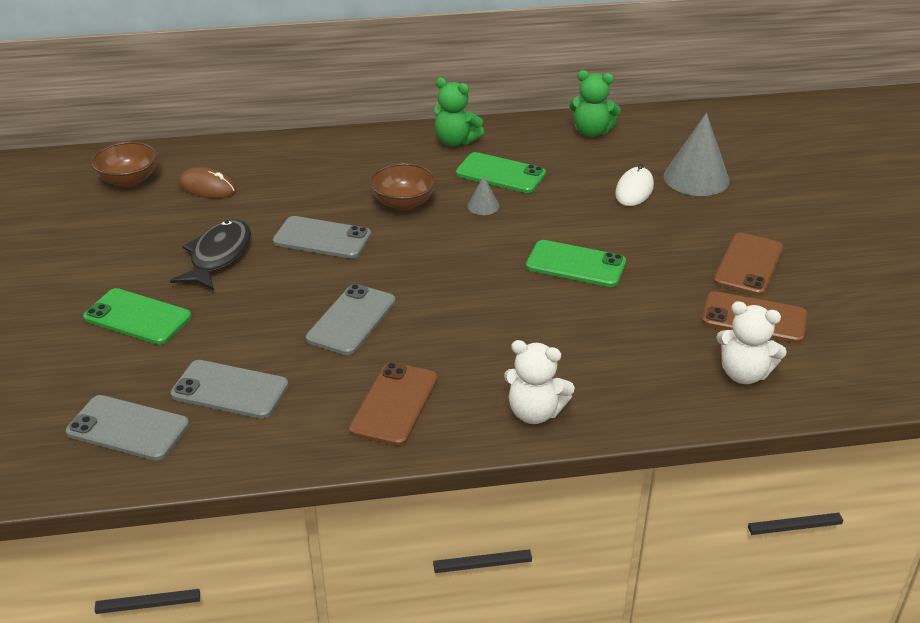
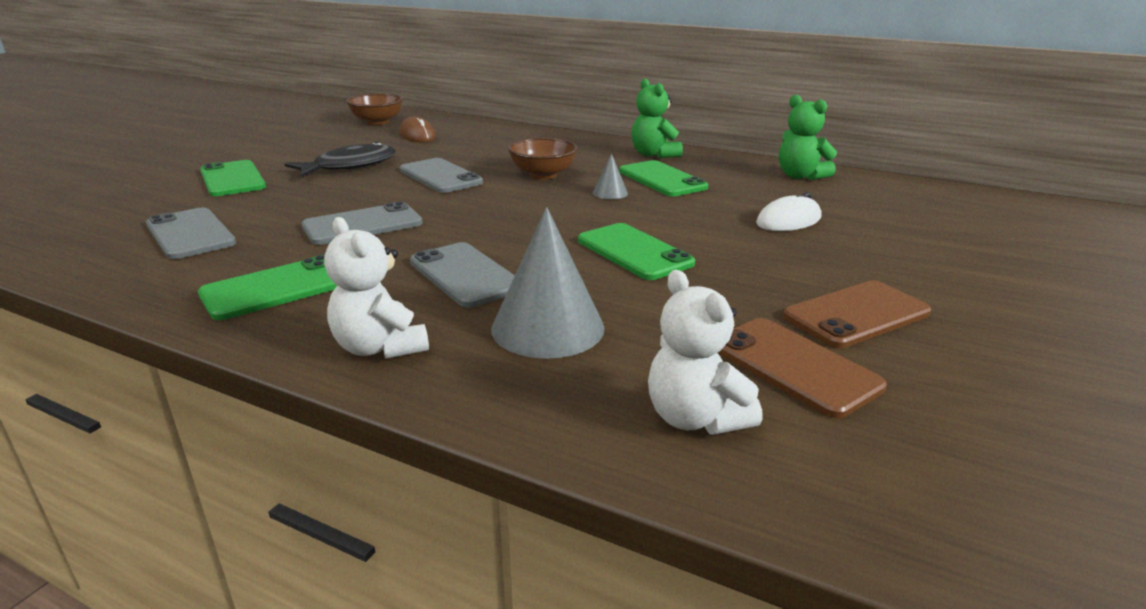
camera: 35 degrees right, 10 degrees down
(128, 428) = (84, 230): grey phone -> grey phone (465, 275)
(394, 404) = (276, 288): brown phone -> green phone
(696, 178) = (881, 230): grey cone -> grey cone (547, 327)

